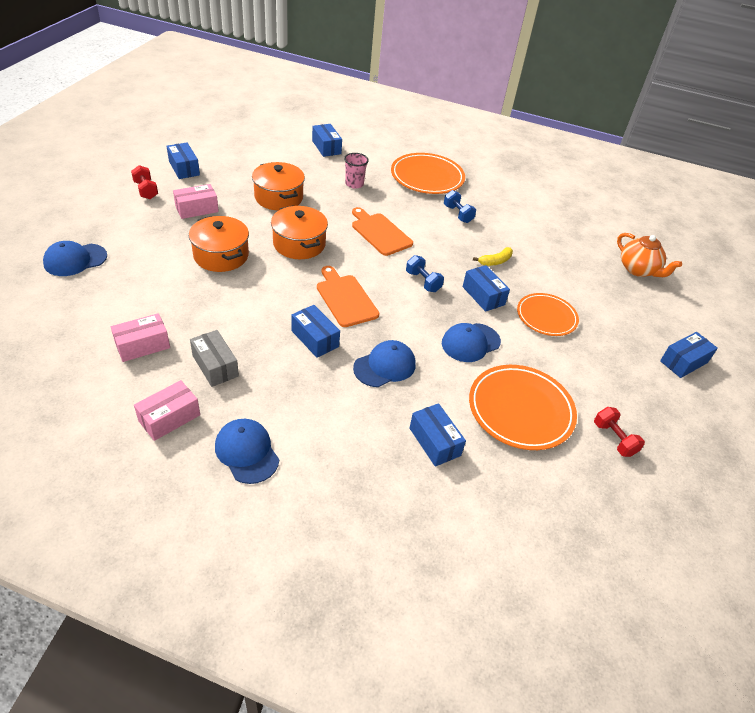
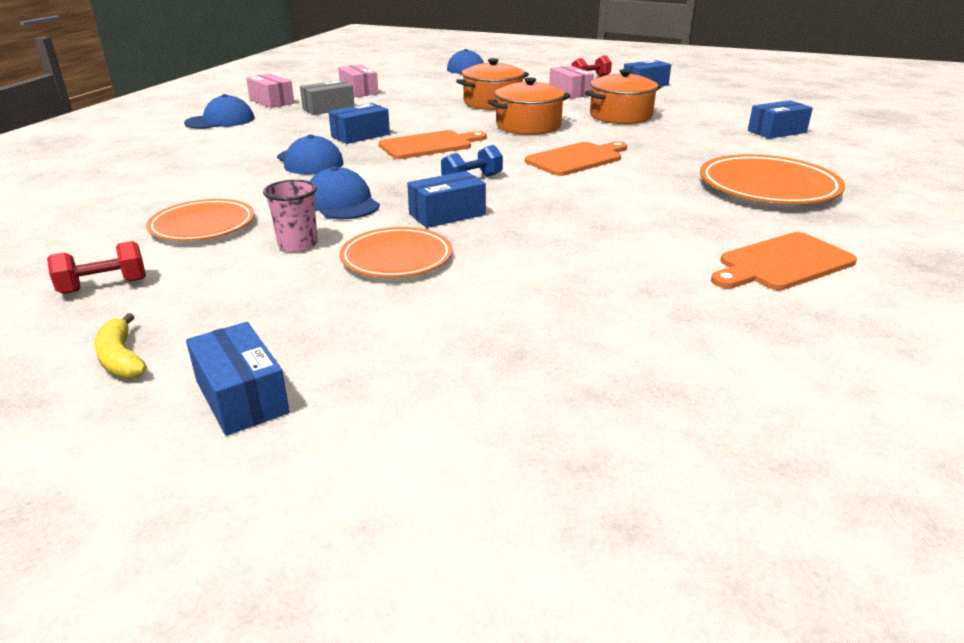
camera: 95 degrees right, 15 degrees down
(354, 184) = (692, 146): pink cup -> pink cup (298, 244)
(434, 442) = (183, 180): blue box -> none
(457, 214) = (668, 205): blue dumbbell -> none
(495, 261) = (542, 227): yellow banana -> yellow banana (121, 359)
(520, 410) = (203, 225): orange plate -> orange plate, size x0.66
(522, 199) = (782, 263): none -> orange cutting board
(638, 270) = (583, 387): orange teapot -> none

